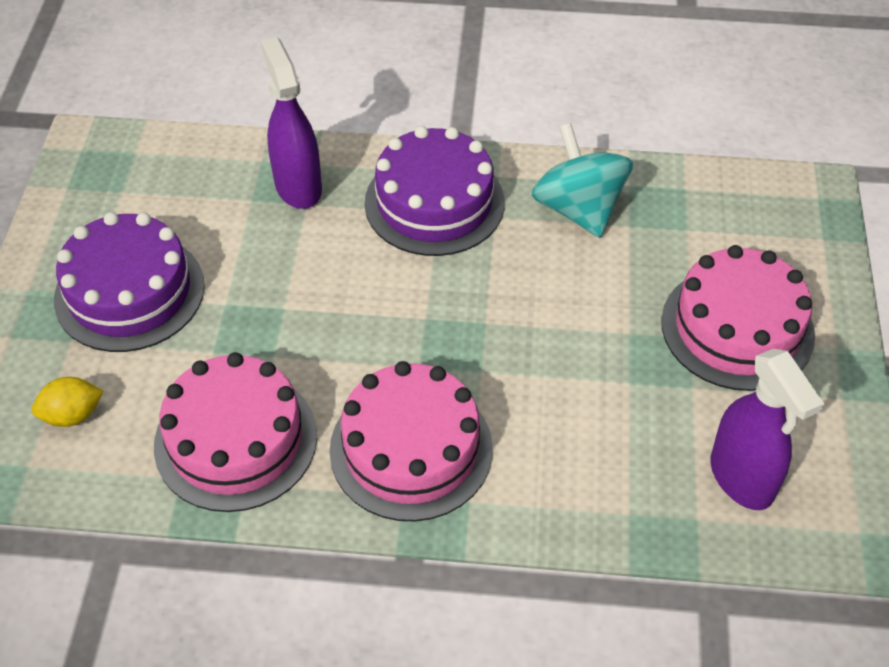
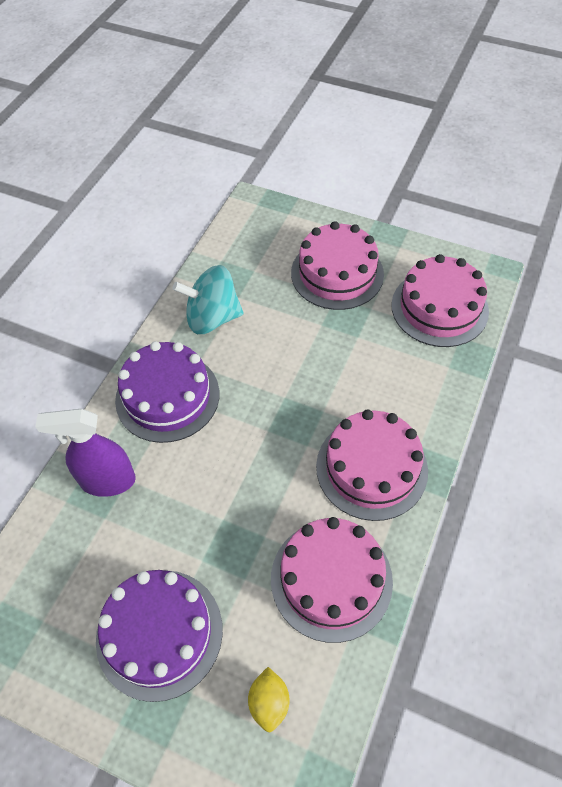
camera: 70 degrees left, 5 degrees up
(742, 479) = (439, 308): purple spray bottle -> pink cake

